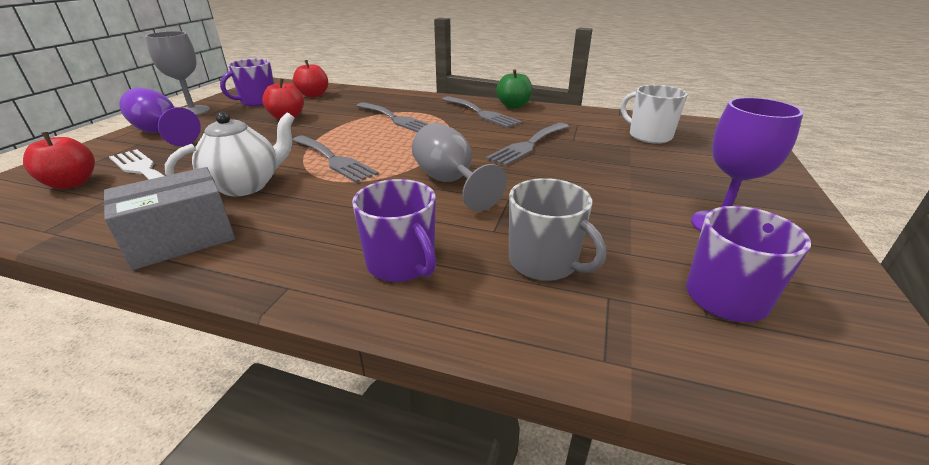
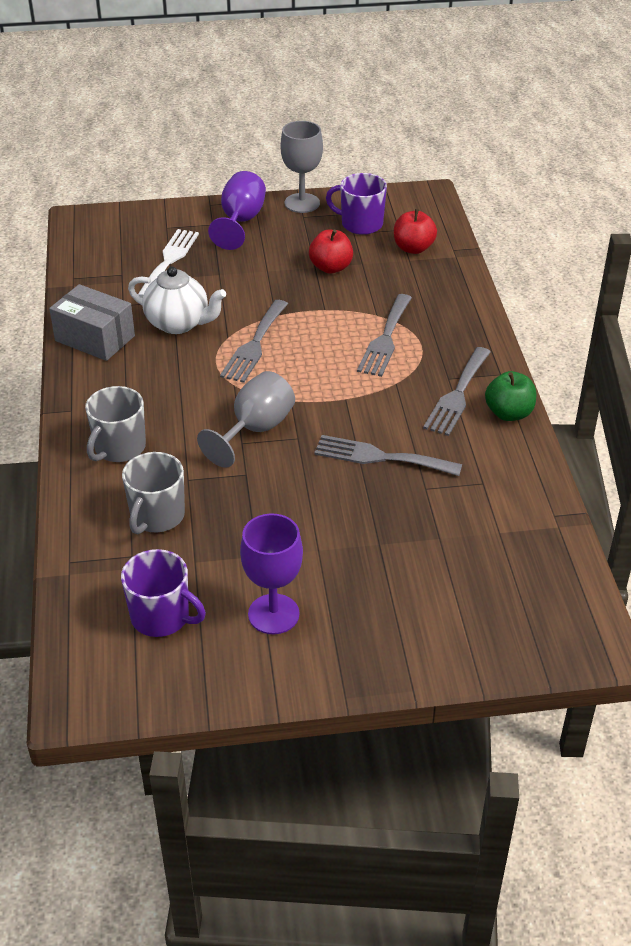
camera: 65 degrees right, 10 degrees up
(72, 183) = (131, 243): red apple -> none
(402, 264) = (119, 448): purple mug -> grey mug
(649, 136) = (486, 551): white mug -> none

